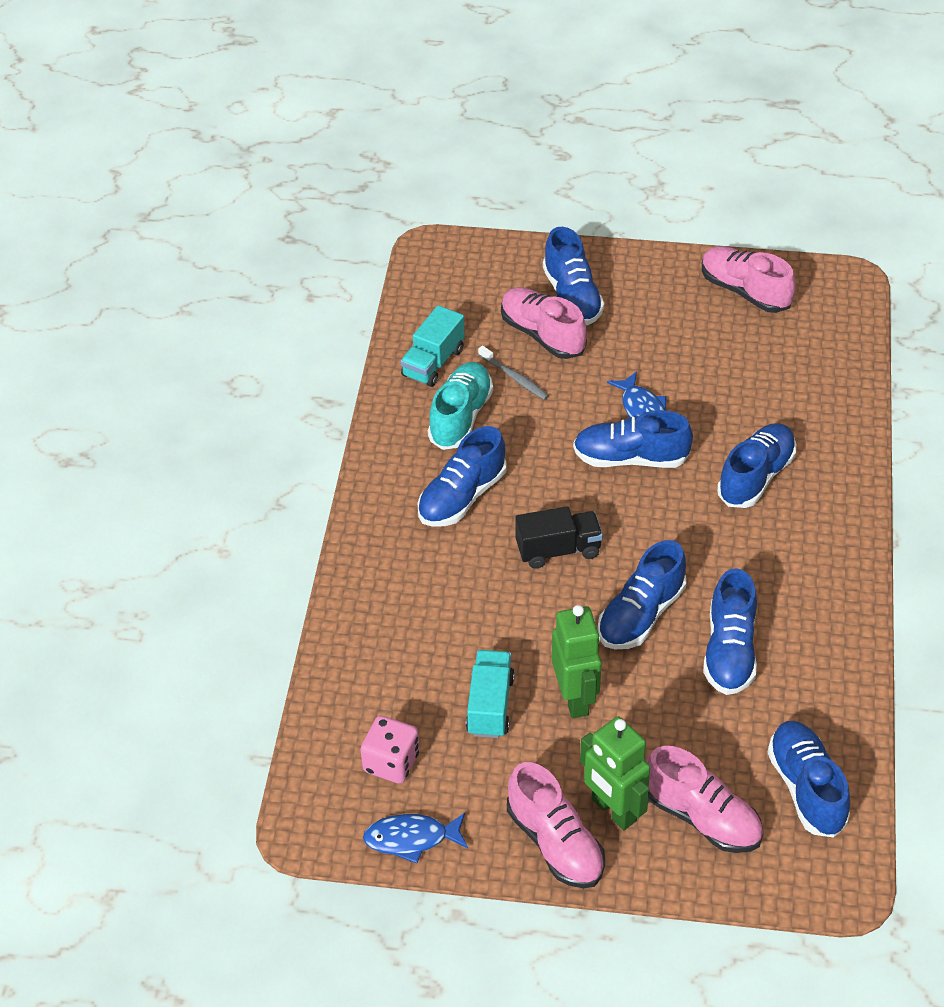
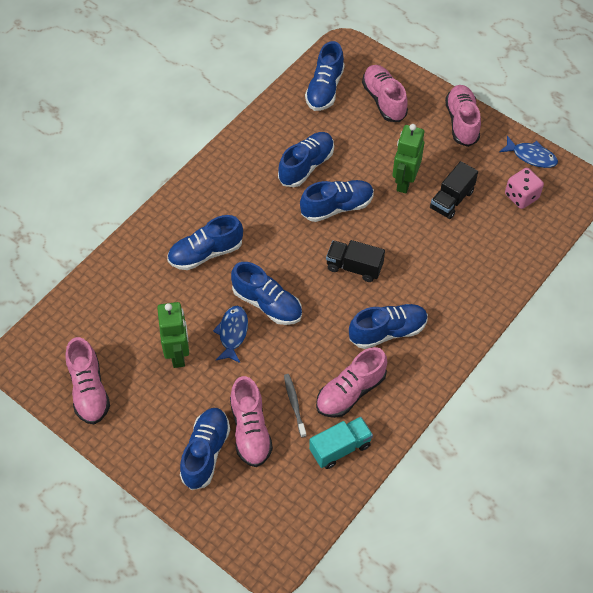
camera: 150 degrees left, 10 degrees up
(460, 417) = (350, 392): turquoise shoe -> pink shoe
(490, 705) = (451, 200): turquoise truck -> black truck
(613, 810) = (424, 122): green robot -> green robot (178, 354)

